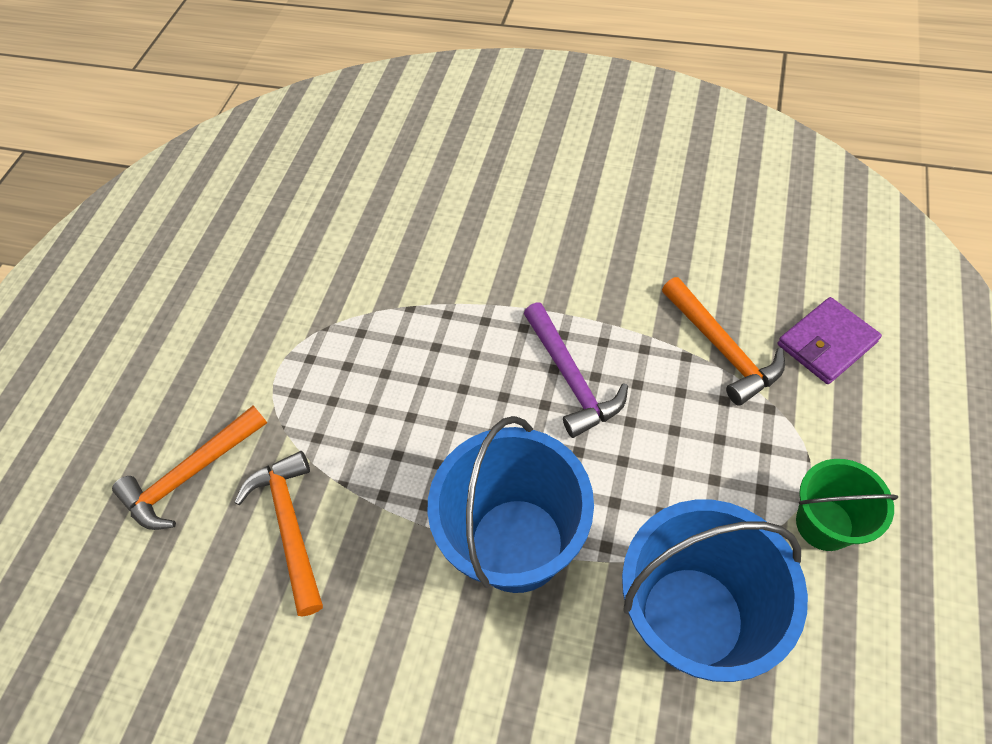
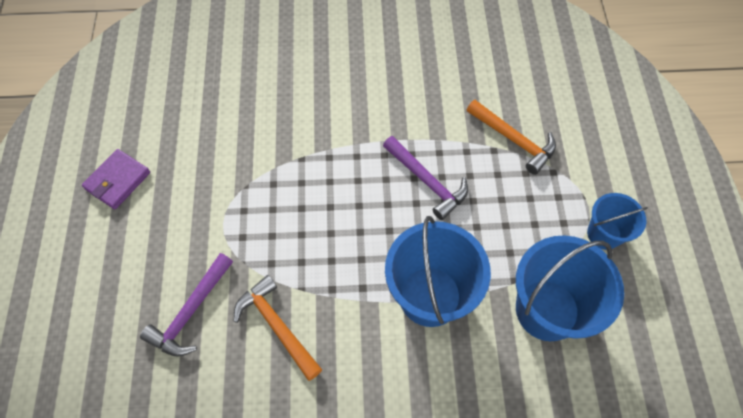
camera: 25 degrees left, 5 degrees up
(192, 474) = (191, 311): orange hammer -> purple hammer
(824, 524) = (604, 234): green bucket -> blue bucket
(826, 343) = (574, 123): purple wallet -> purple wallet (118, 181)

